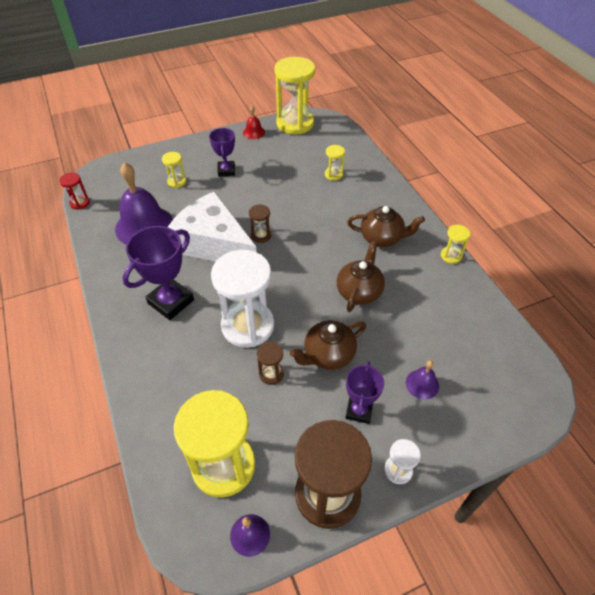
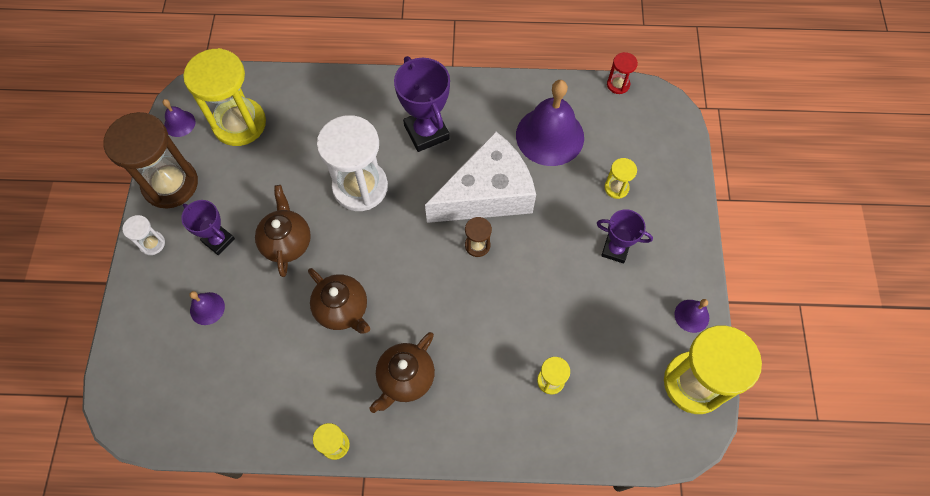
camera: 115 degrees right, 15 degrees up
(254, 132) = (691, 316): red bell -> purple bell
(271, 374) = (297, 187): brown hourglass -> none

